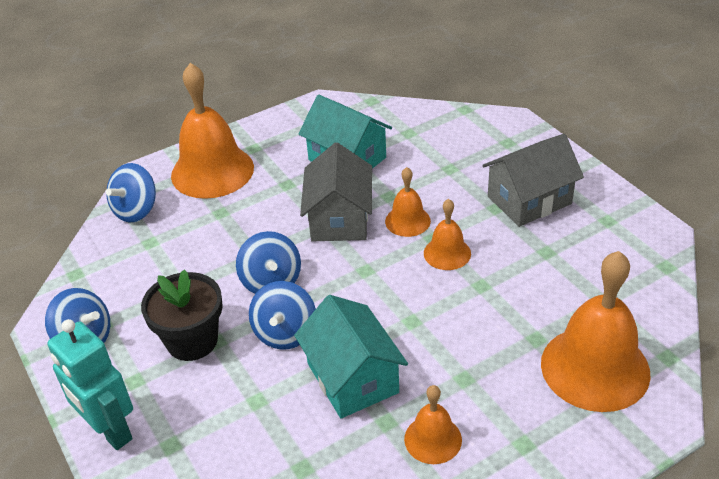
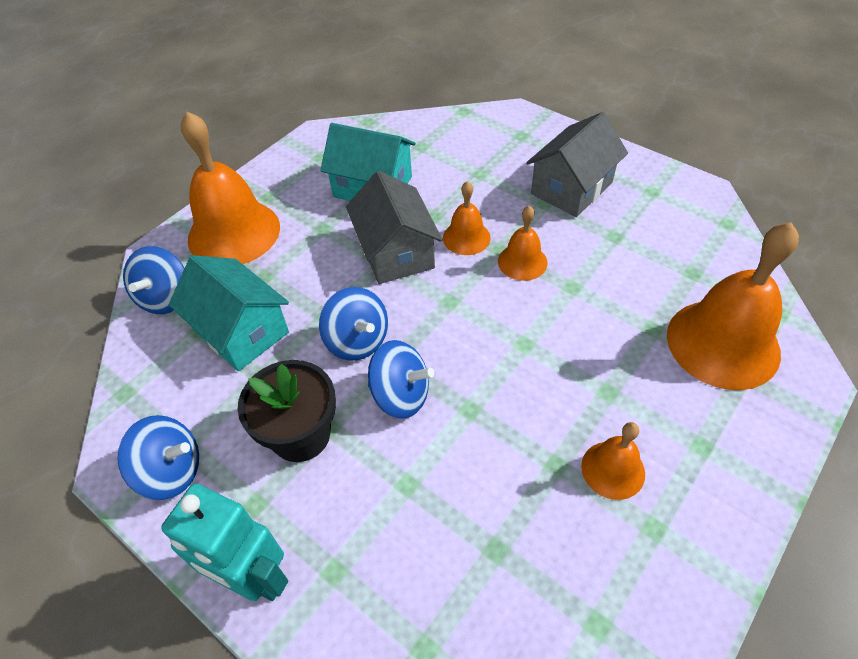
camera: 20 degrees left, 10 degrees up
(285, 333) = (400, 395): blue spinning top -> blue spinning top turned 60 degrees counterclockwise
(352, 378) = (497, 425): turquoise house -> turquoise house (241, 331)

